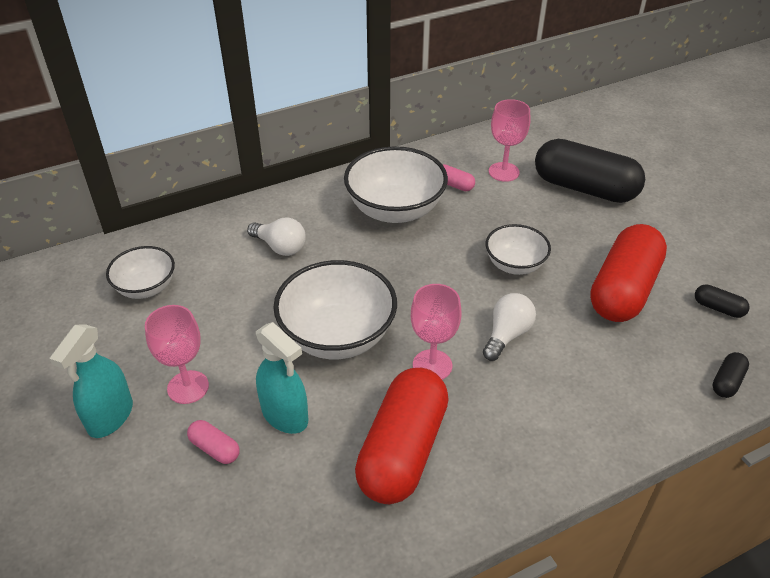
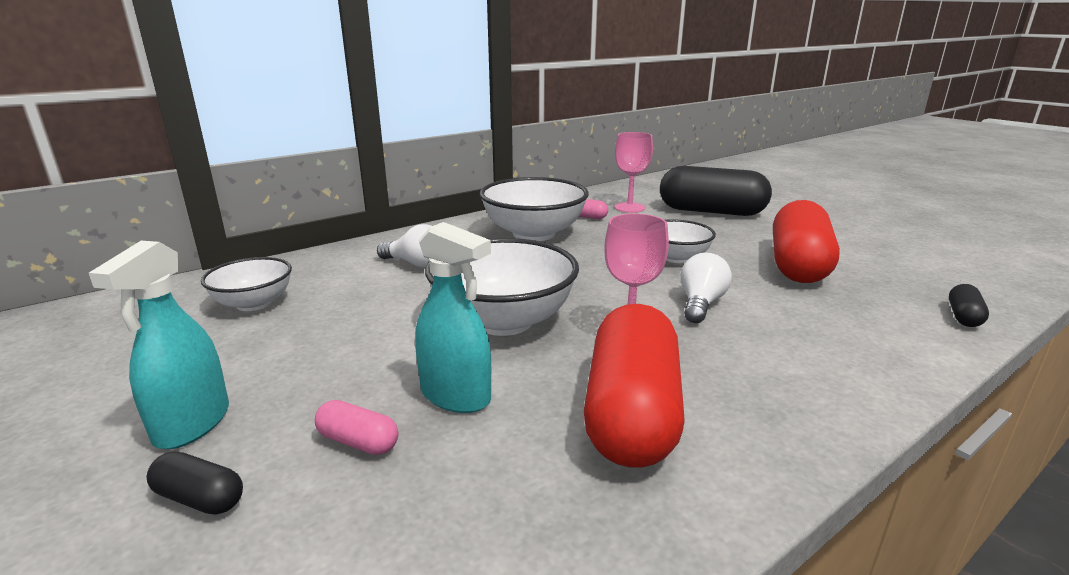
camera: 10 degrees left, 20 degrees down
(188, 387) = (312, 382): pink goblet -> none
(718, 308) = (901, 269): black capsule -> black capsule (200, 498)

